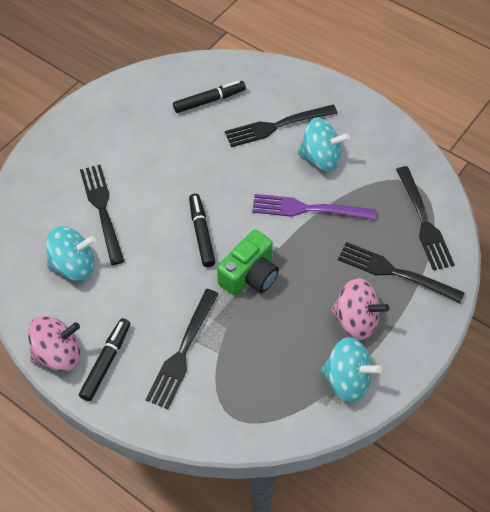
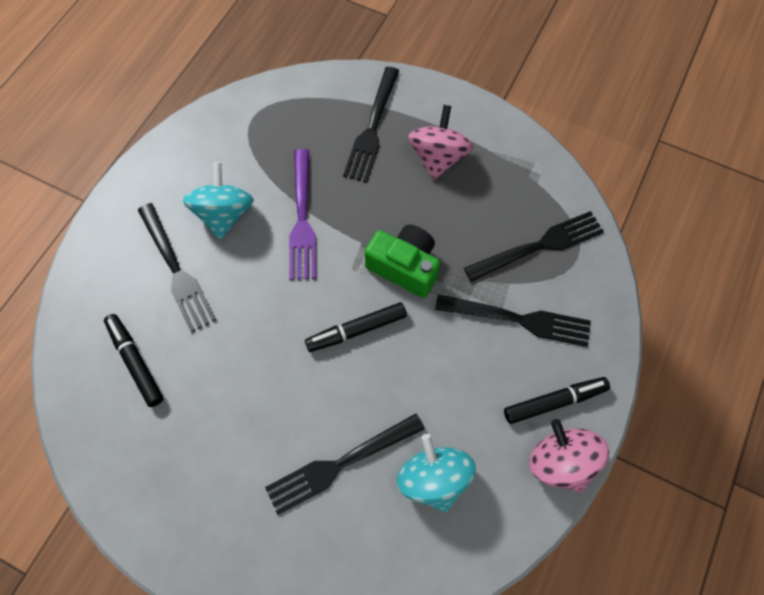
camera: 100 degrees left, 10 degrees up
(106, 362) = (554, 401): black marker -> black marker turned 150 degrees clockwise
(347, 380) = (507, 159): turquoise spinning top -> none
(423, 221) = (302, 107): black fork -> black fork (538, 246)

